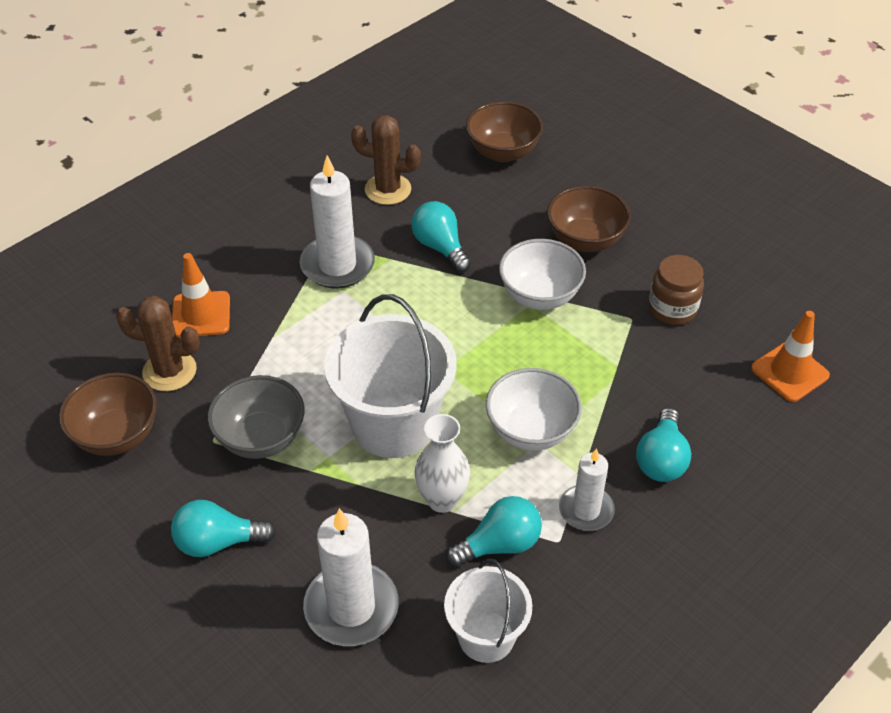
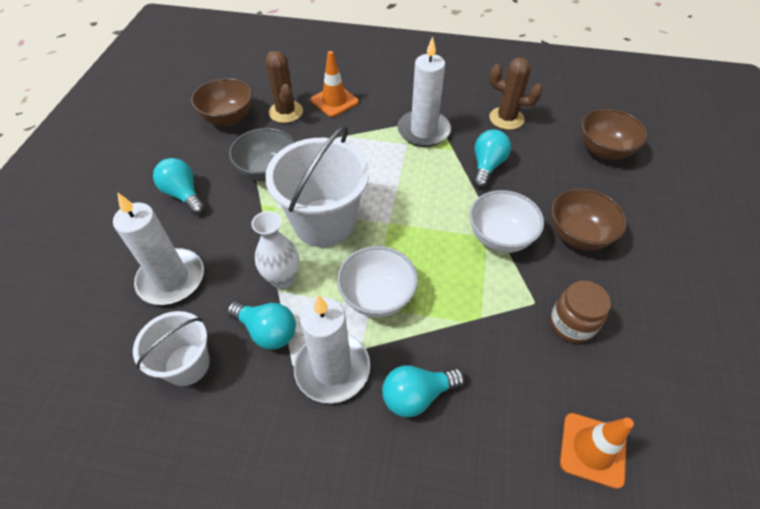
camera: 55 degrees right, 5 degrees up
(388, 189) = (506, 118): brown cactus -> brown cactus turned 45 degrees counterclockwise
(586, 510) = (332, 368): white candle -> white candle, size x1.61

